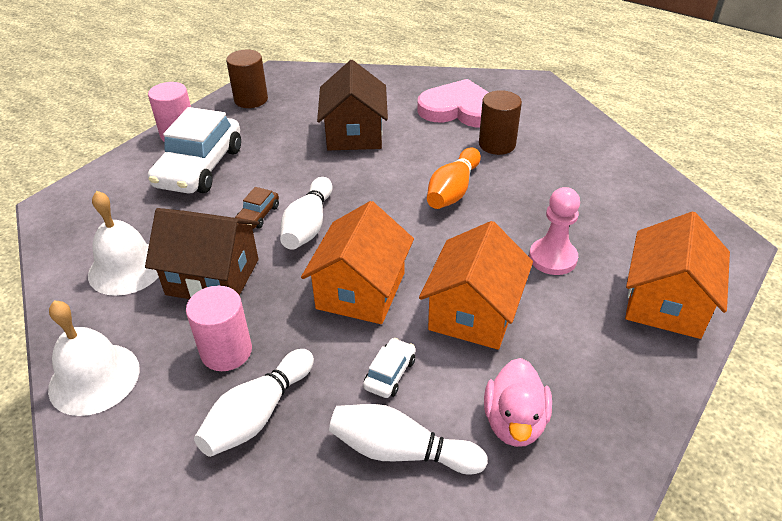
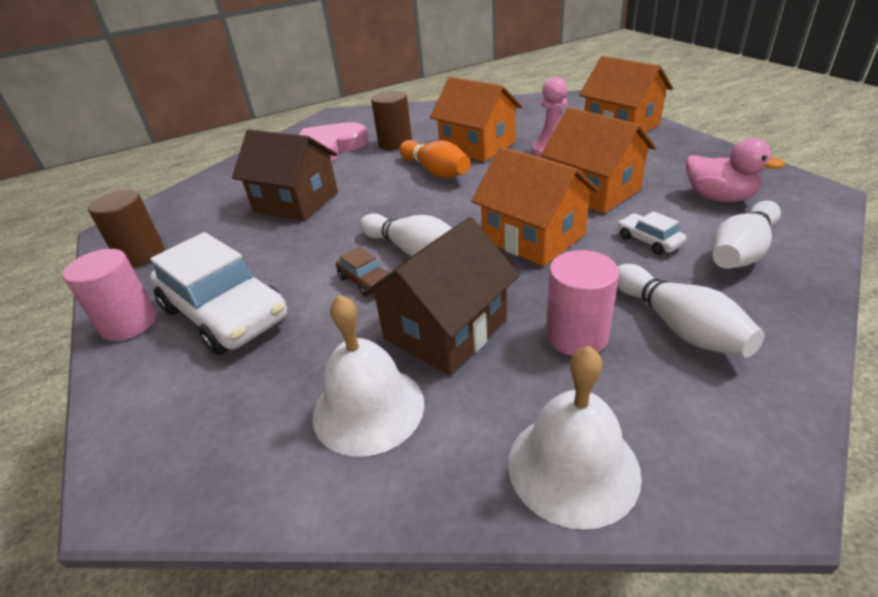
camera: 60 degrees left, 5 degrees down
(526, 200) = (477, 146): none -> orange house

